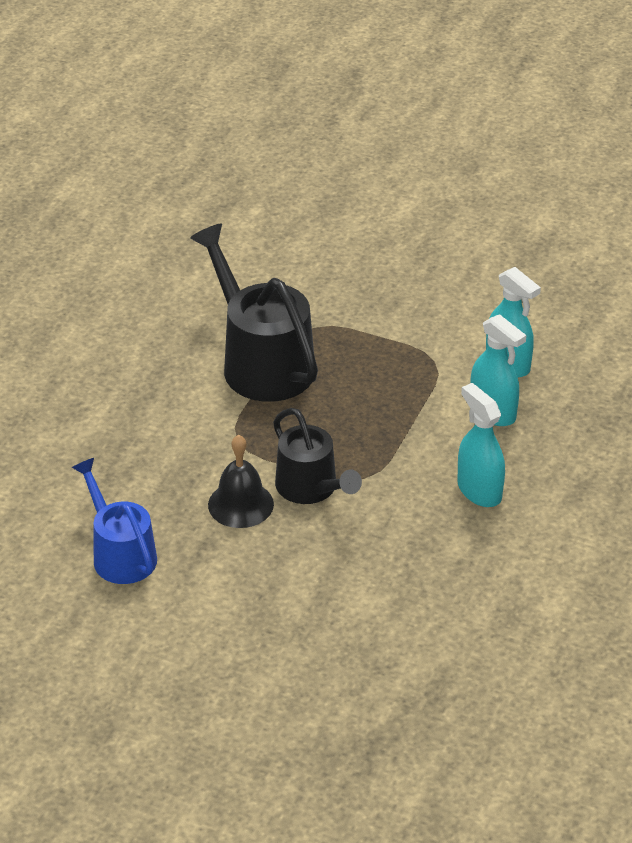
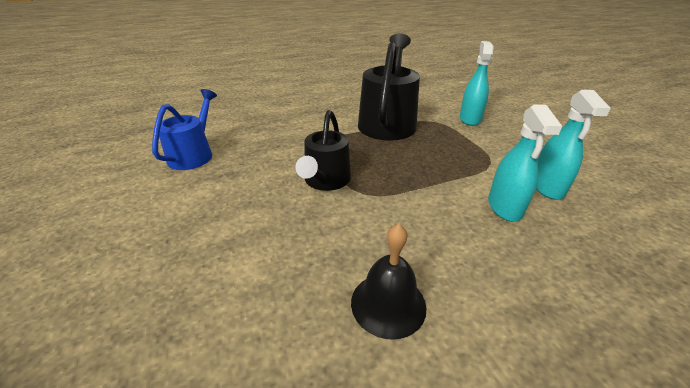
camera: 45 degrees right, 5 degrees down
(240, 504) = (279, 167): black bell -> black bell (388, 304)
(479, 490) = (434, 249): turquoise spray bottle -> turquoise spray bottle (470, 119)

